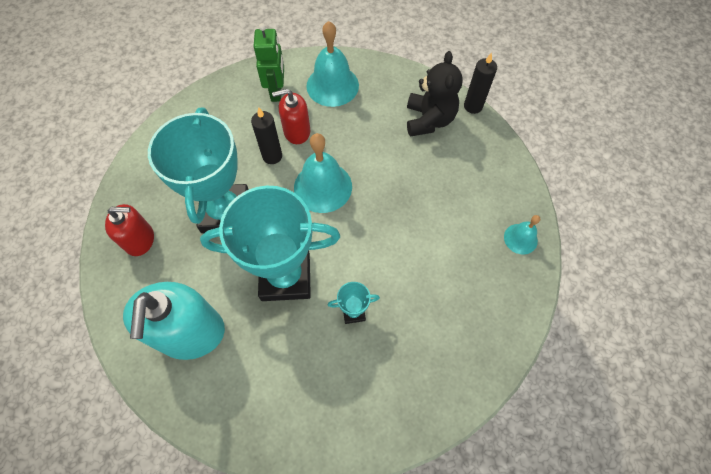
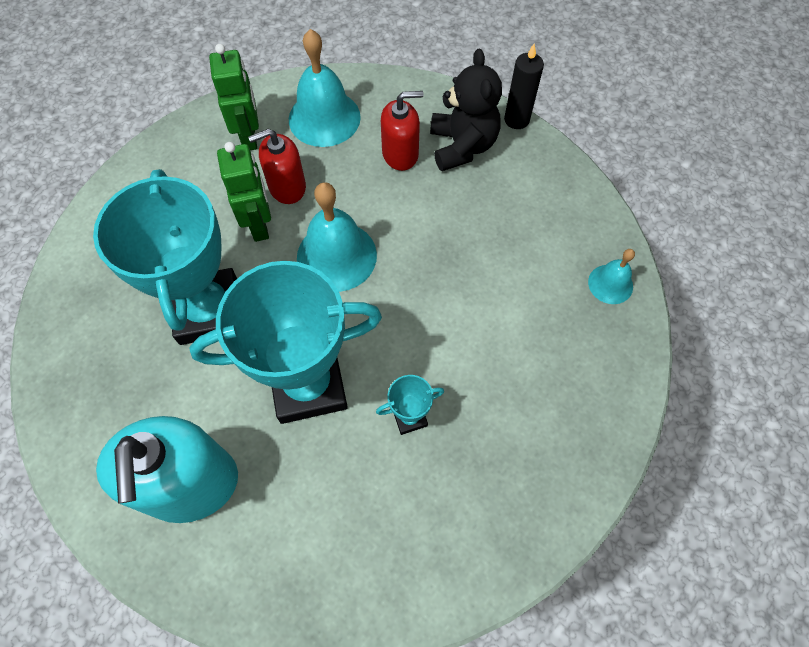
camera: 10 degrees left, 0 degrees up
(140, 240) = (94, 368): red soap dispenser -> red soap dispenser (400, 154)
(272, 156) = (259, 225): black candle -> green robot

